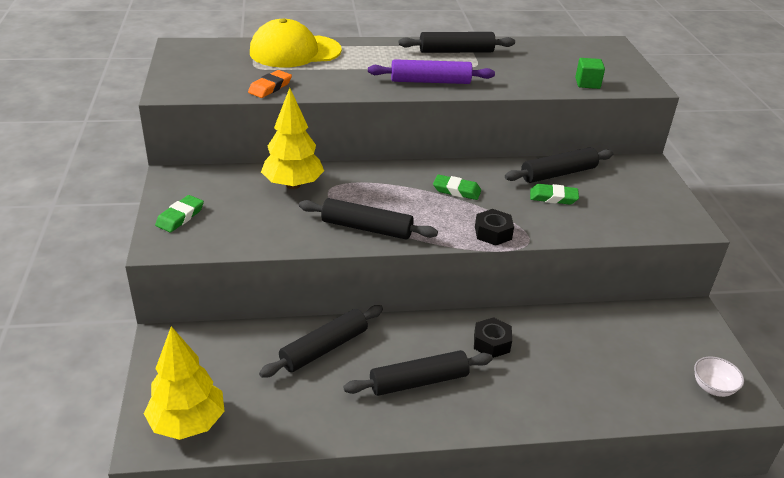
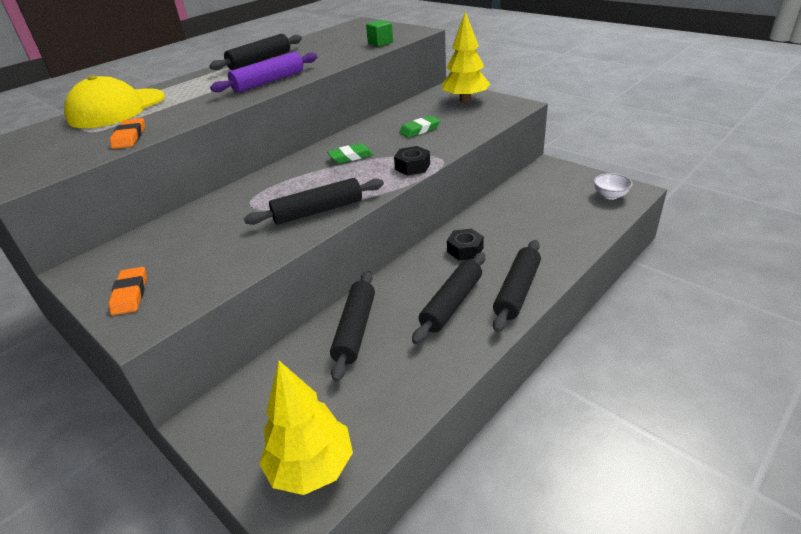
camera: 35 degrees left, 0 degrees up
(180, 217) = (130, 294): green eraser -> orange eraser
(293, 185) = (213, 216): yellow tree -> yellow tree (465, 100)
(558, 174) = (403, 117): black rolling pin -> black rolling pin (517, 291)

